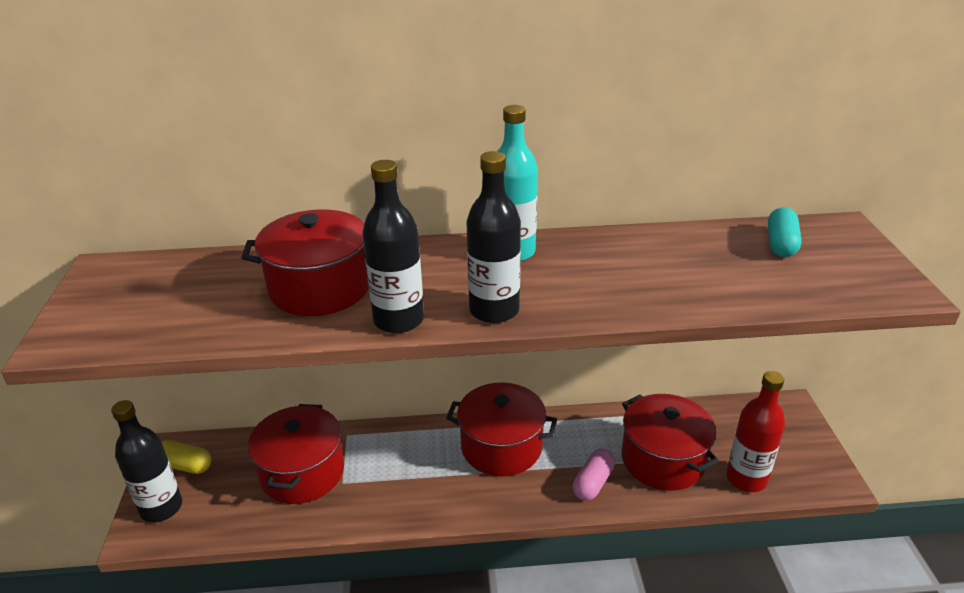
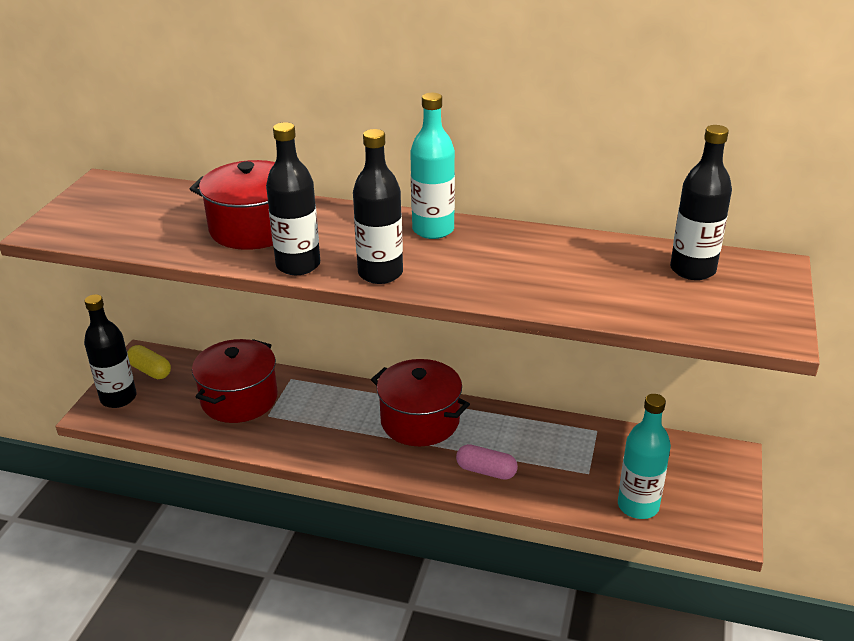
camera: 20 degrees right, 0 degrees up
(593, 482) = (486, 471): pink capsule -> pink capsule turned 60 degrees clockwise
(663, 459) = (565, 469): red pot -> none
(746, 478) = (638, 506): red bottle -> turquoise bottle
(781, 244) = (692, 270): turquoise capsule -> black bottle

